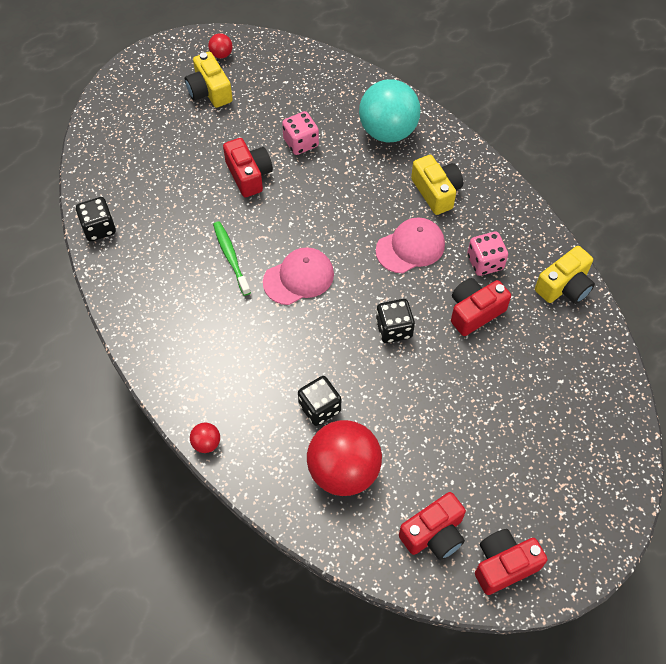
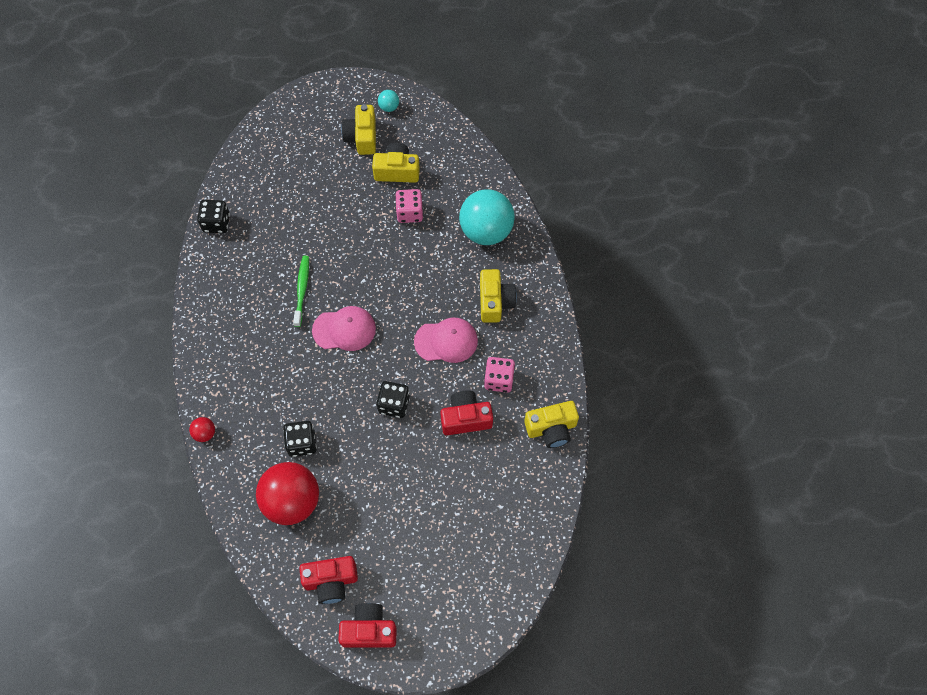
camera: 25 degrees right, 5 degrees up
(221, 54) = (389, 107): red ball -> turquoise ball
(249, 175) = (353, 225): red camera -> none
(264, 109) = (397, 171): none -> yellow camera

